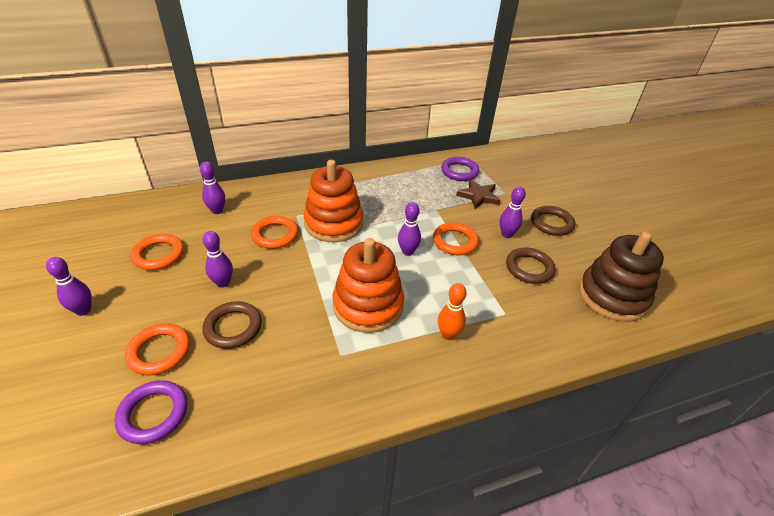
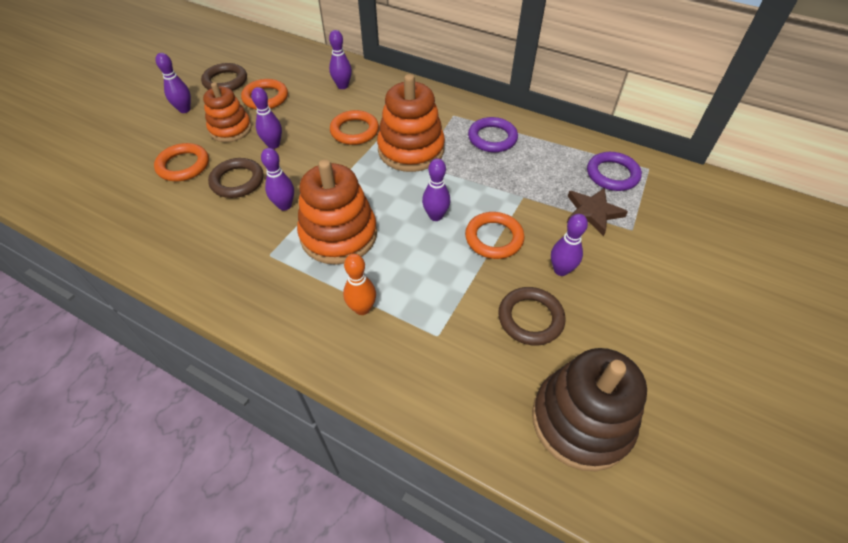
camera: 50 degrees right, 10 degrees up
(153, 414) = (134, 202): purple ring -> purple ring (492, 138)
(162, 296) = (230, 129): none -> orange stacking toy
(300, 316) = (284, 205): none -> purple bowling pin
(551, 223) = (637, 297): brown ring -> brown ring (225, 81)

